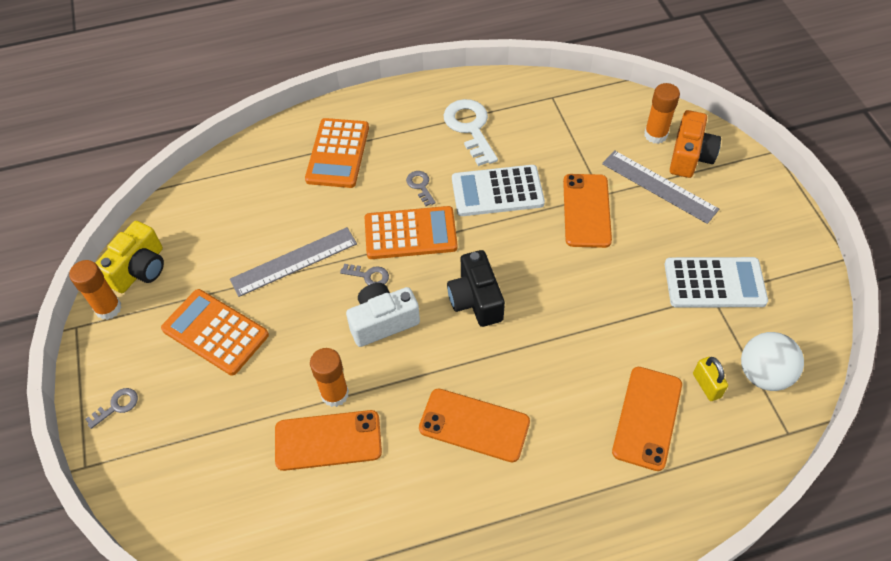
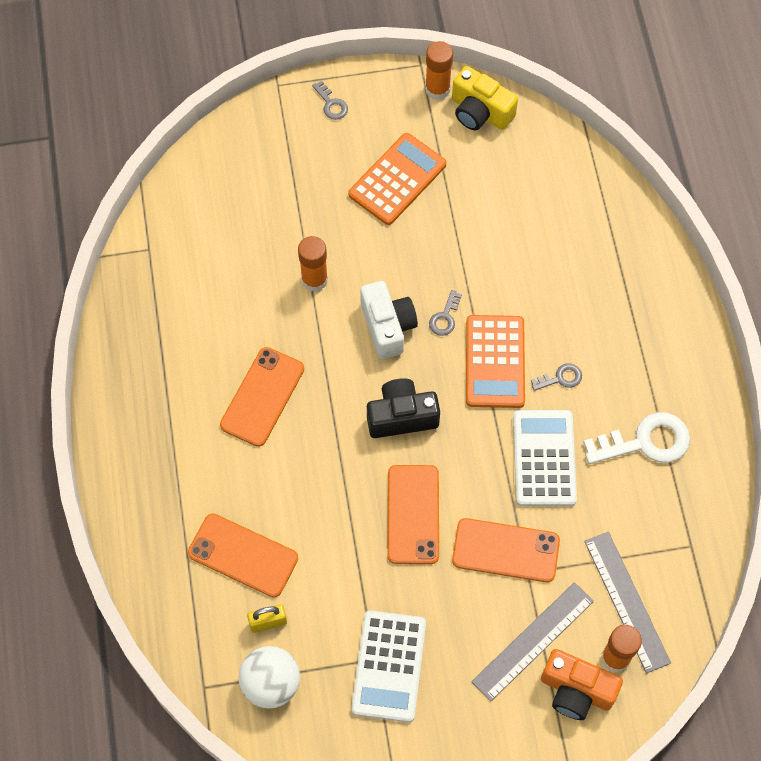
camera: 95 degrees right, 10 degrees up
(294, 261) = (472, 249): grey ruler -> grey ruler (626, 601)
(328, 440) = (269, 272): orange phone -> orange phone (413, 514)
(338, 153) = (617, 296): orange calculator -> none

